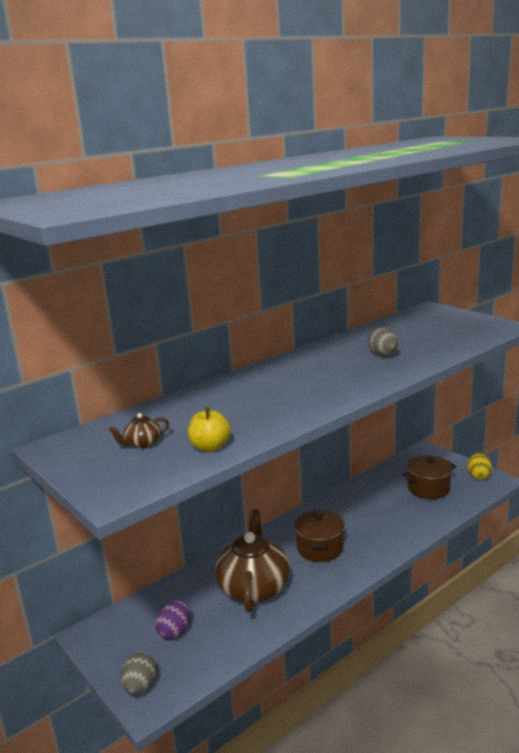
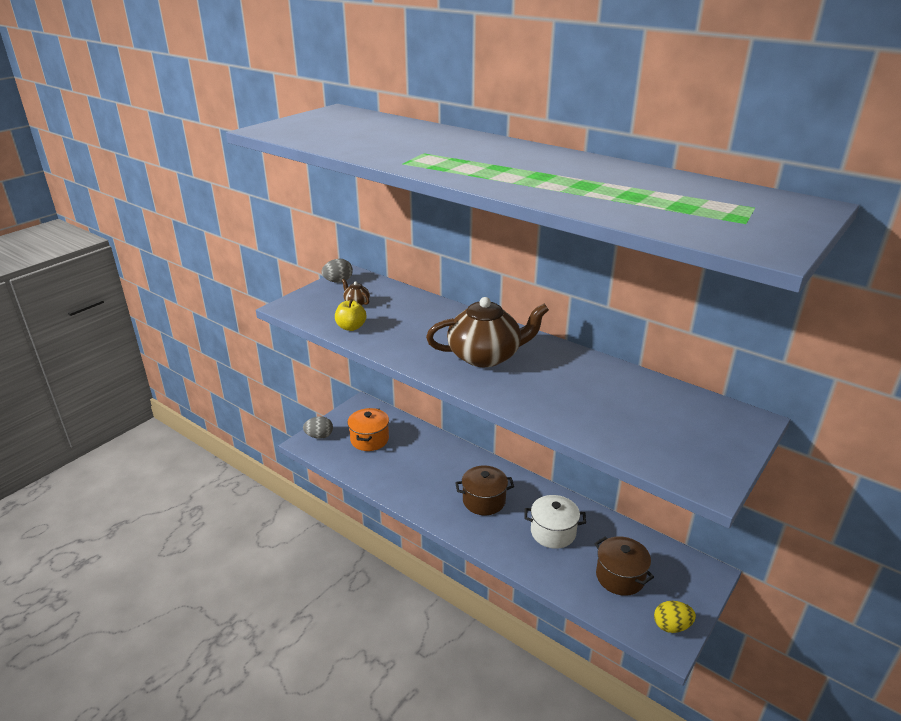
camera: 75 degrees right, 10 degrees up
(175, 631) = (369, 439): purple egg -> orange pot
(254, 587) = (423, 469): brown teapot -> brown teapot (485, 356)
(372, 513) = (553, 532): none -> white pot
(383, 355) = (563, 391): grey egg -> grey egg (338, 281)

